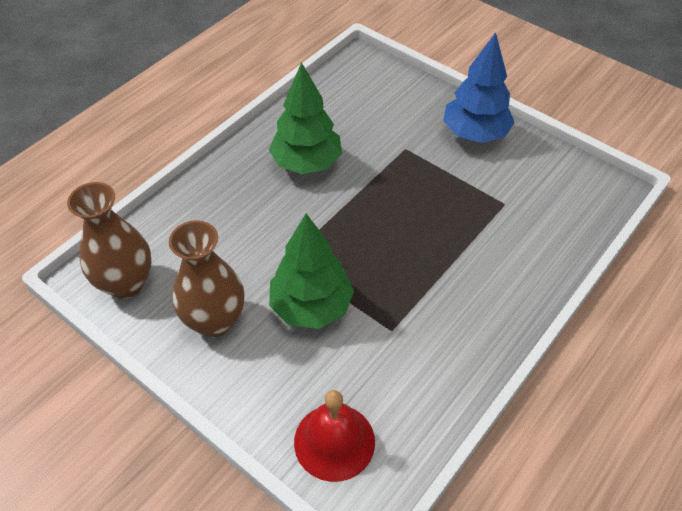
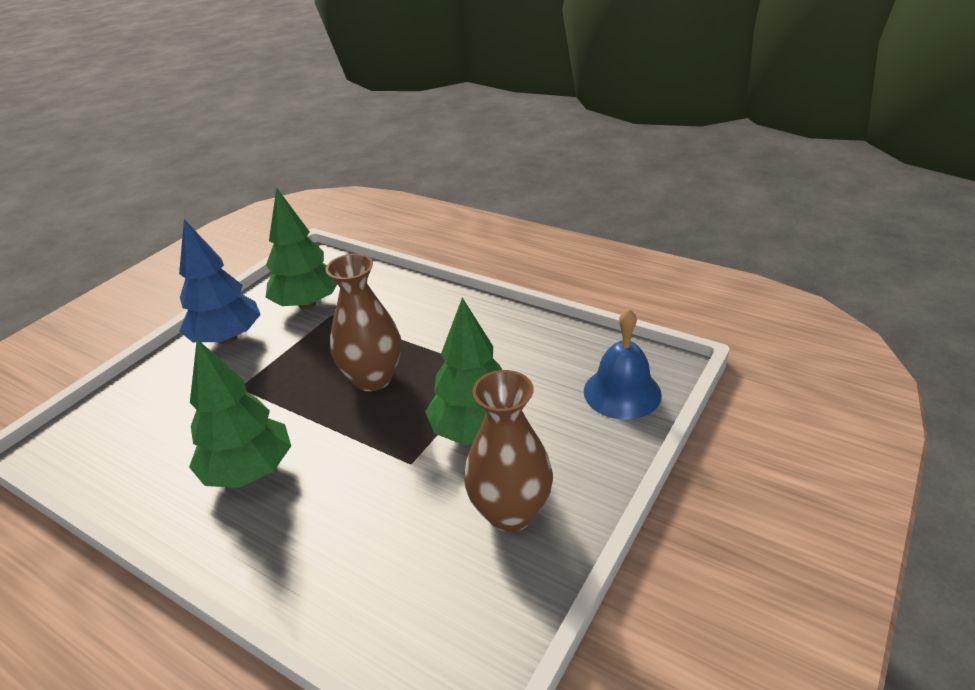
camera: 95 degrees left, 15 degrees down
(126, 283) = (468, 633): brown vase -> brown vase (373, 378)
(334, 441) = (622, 392): red bell -> blue bell
(525, 184) = (307, 304): none -> green tree

